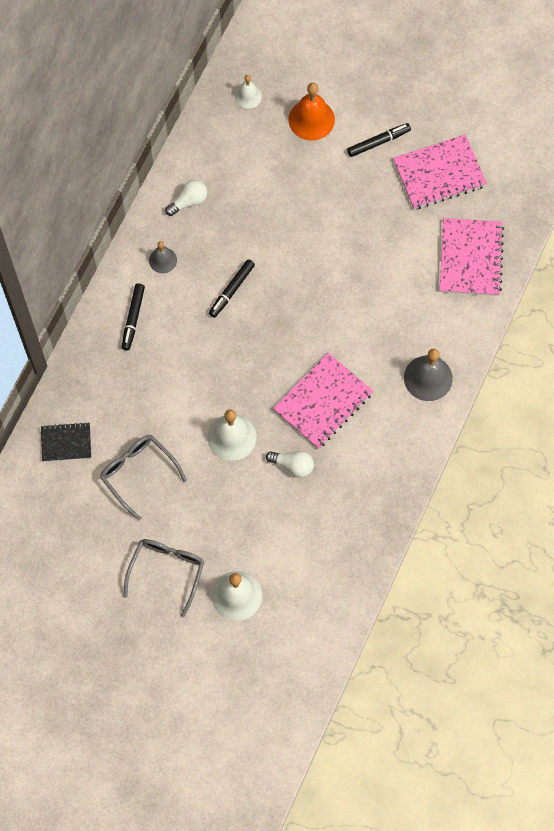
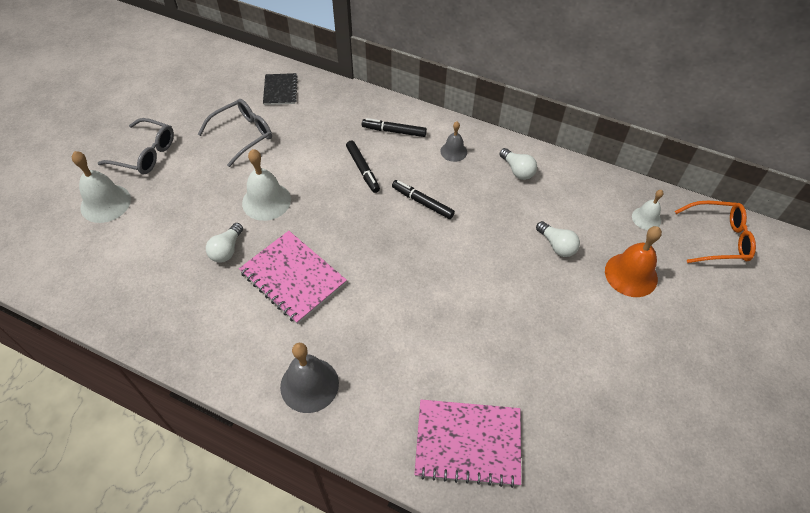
camera: 90 degrees right, 15 degrees down
(270, 42) = (718, 239): none -> orange glasses
(281, 175) = (557, 245): none -> white light bulb
(378, 142) = (615, 341): black marker -> black marker (363, 169)
(439, 173) = (584, 410): pink notebook -> none

